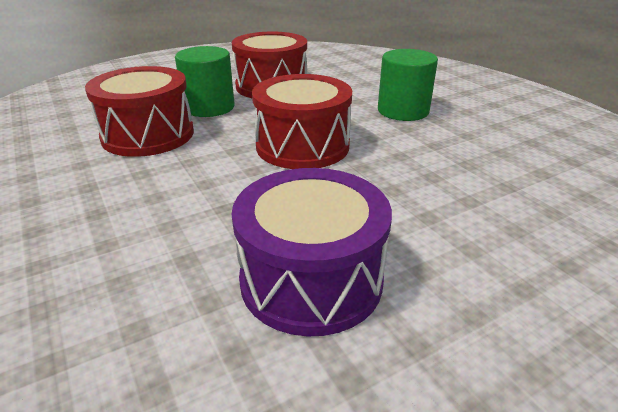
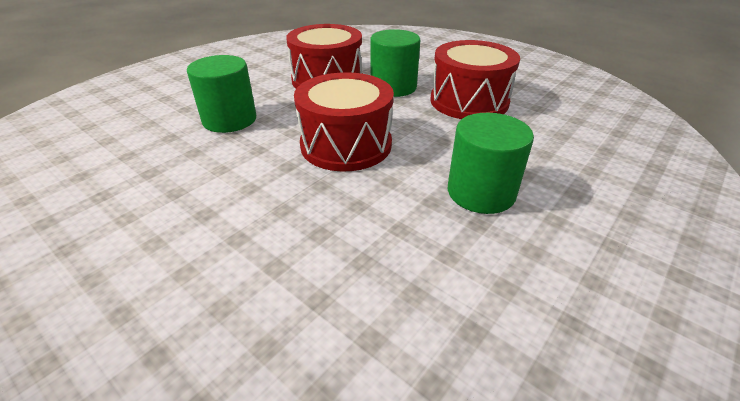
camera: 70 degrees right, 5 degrees up
(184, 207) = (229, 120): none -> green cylinder
(311, 279) = (145, 188): purple drum -> none

